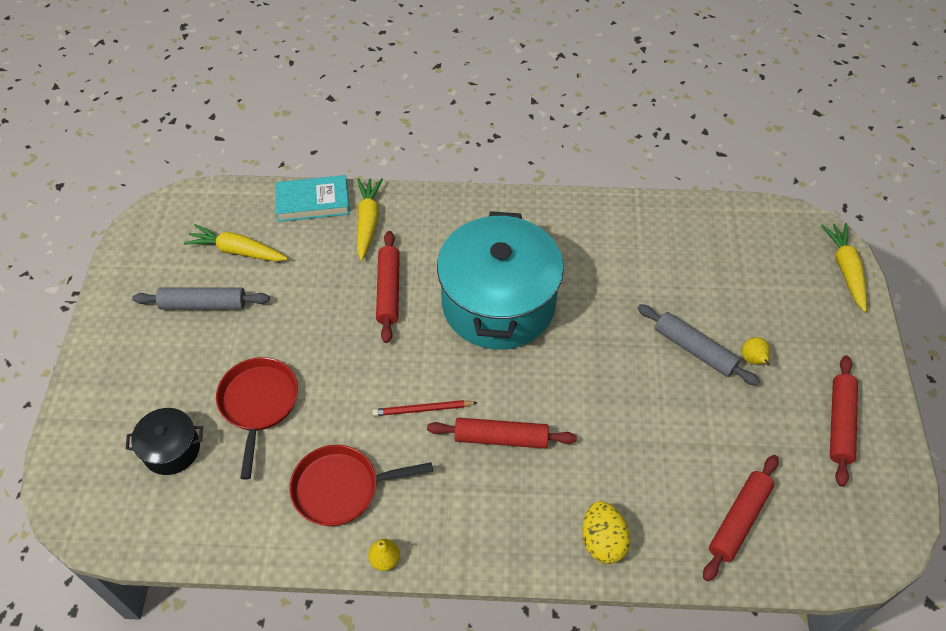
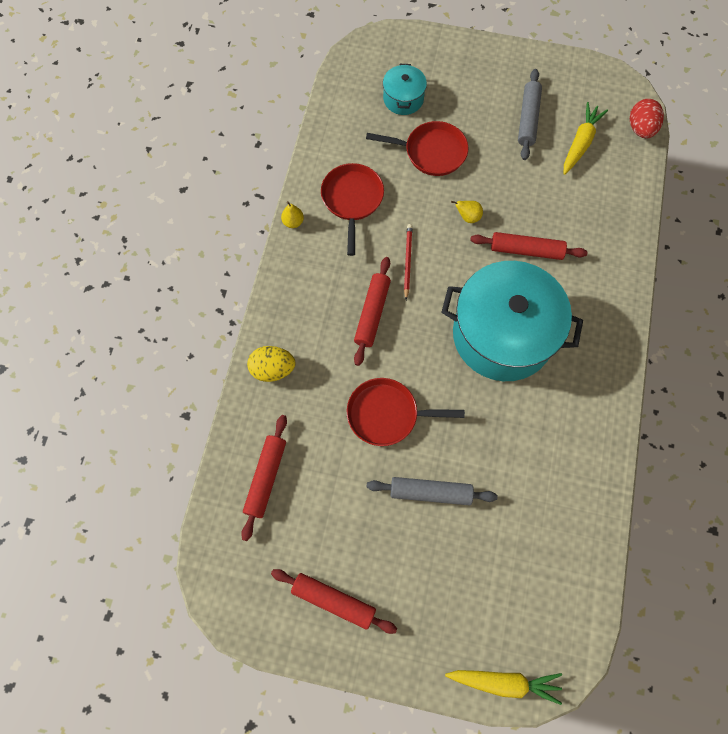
camera: 100 degrees right, 15 degrees up
(171, 449) = (403, 99): black pot -> turquoise pot
(215, 198) = (640, 129): none -> red egg
(313, 202) = (631, 201): turquoise book -> none
(368, 222) = (604, 242): yellow carrot -> none
(622, 403) = (387, 414): none -> red pan
(694, 350) = (430, 492): grey rolling pin -> grey rolling pin turned 45 degrees clockwise
(738, 520) = (266, 478): red rolling pin -> red rolling pin turned 60 degrees clockwise
(753, 360) = (411, 543): yellow pear -> yellow pear (468, 217)

